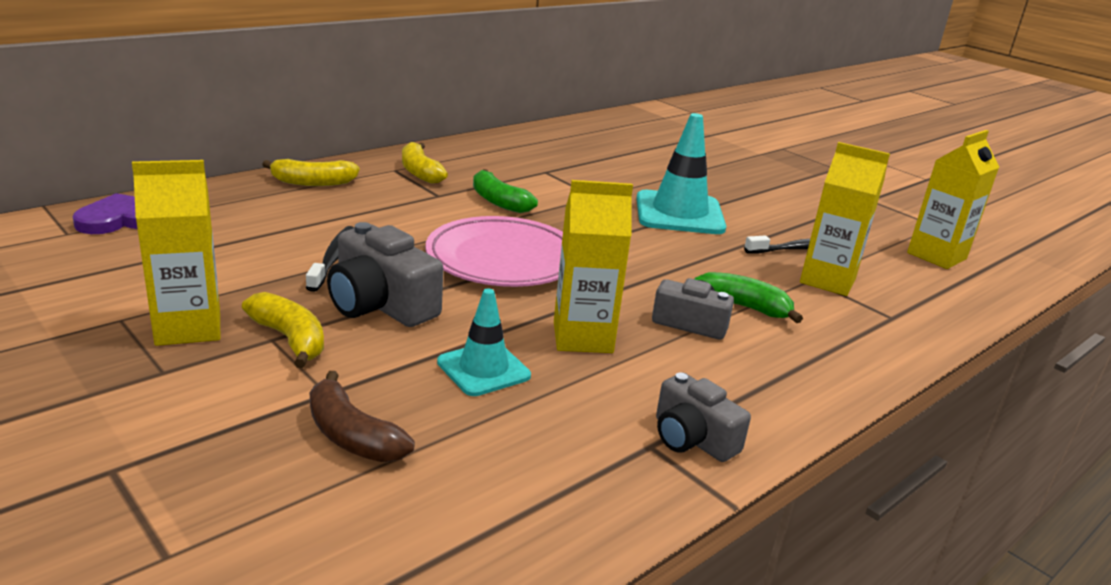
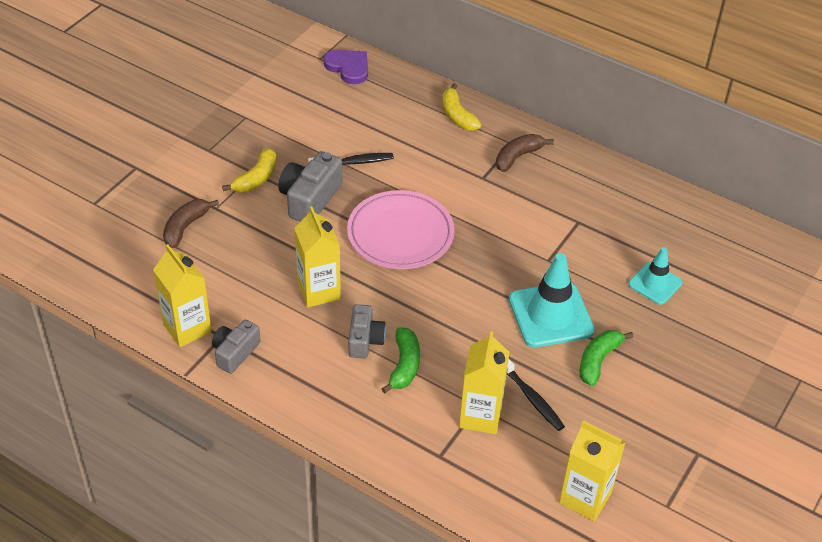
camera: 75 degrees right, 20 degrees up
(188, 328) = (249, 141): yellow carton -> yellow carton (187, 328)
(420, 172) = (518, 157): yellow banana -> brown banana
(483, 369) = (263, 257): turquoise traffic cone -> turquoise traffic cone (655, 283)
(498, 201) = (495, 210): green banana -> green banana (598, 360)

